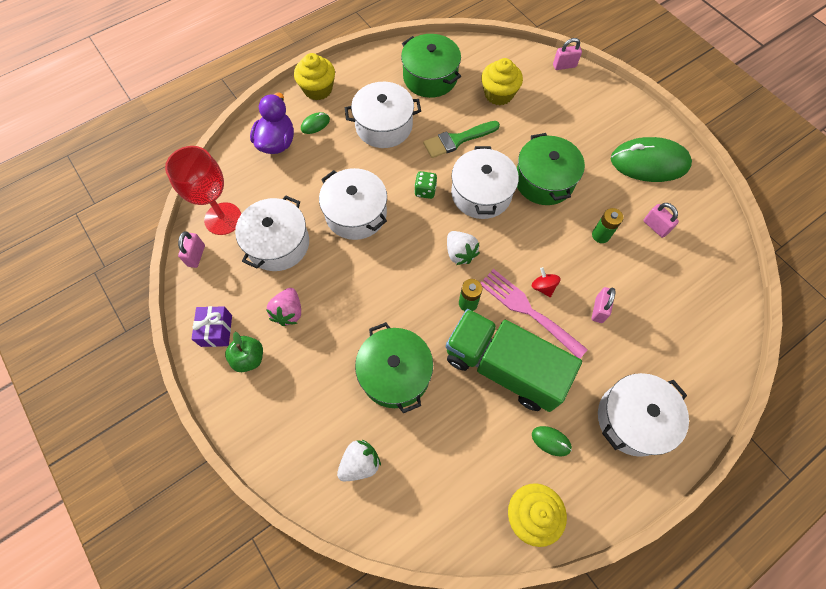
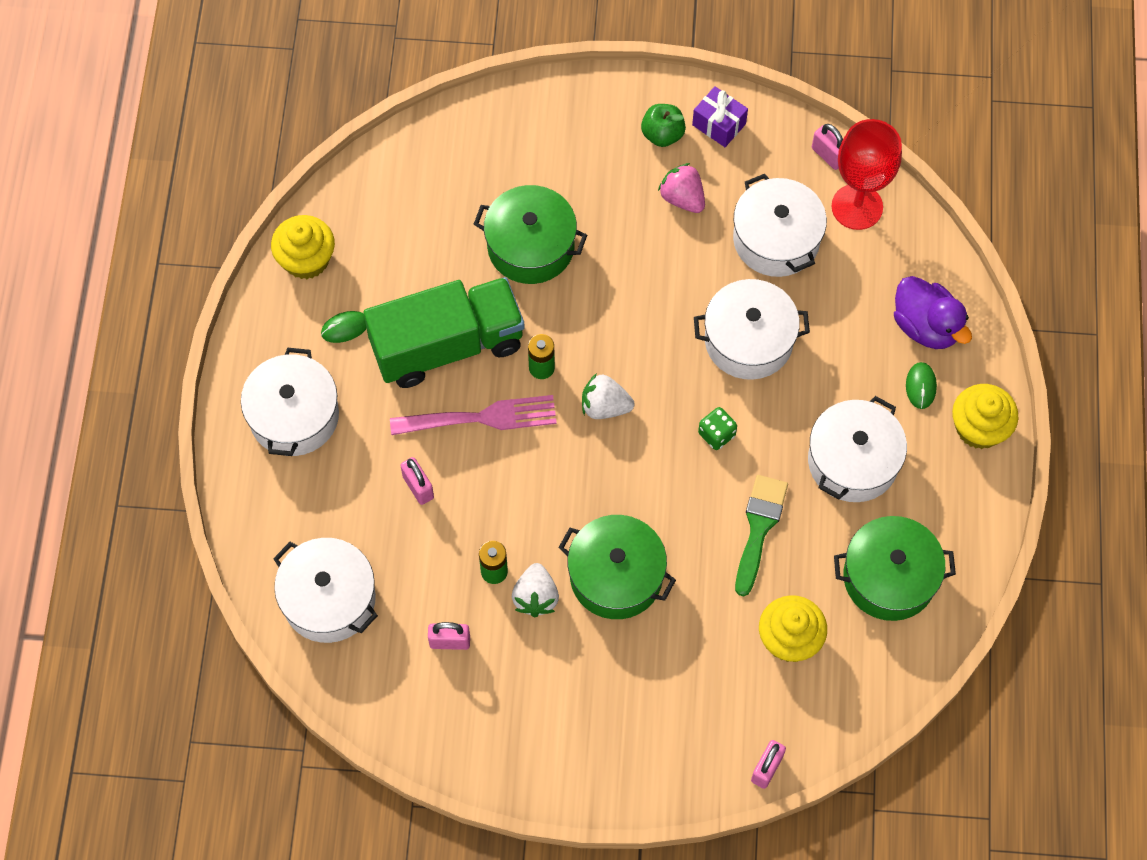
camera: 130 degrees right, 0 degrees up
(360, 463) = (476, 160): white strawberry -> white strawberry (535, 597)
(481, 194) = (660, 491): white pot -> white pot (329, 599)
(543, 287) = (492, 455): red spinning top -> none
(649, 162) = (532, 723): green mouse -> none

